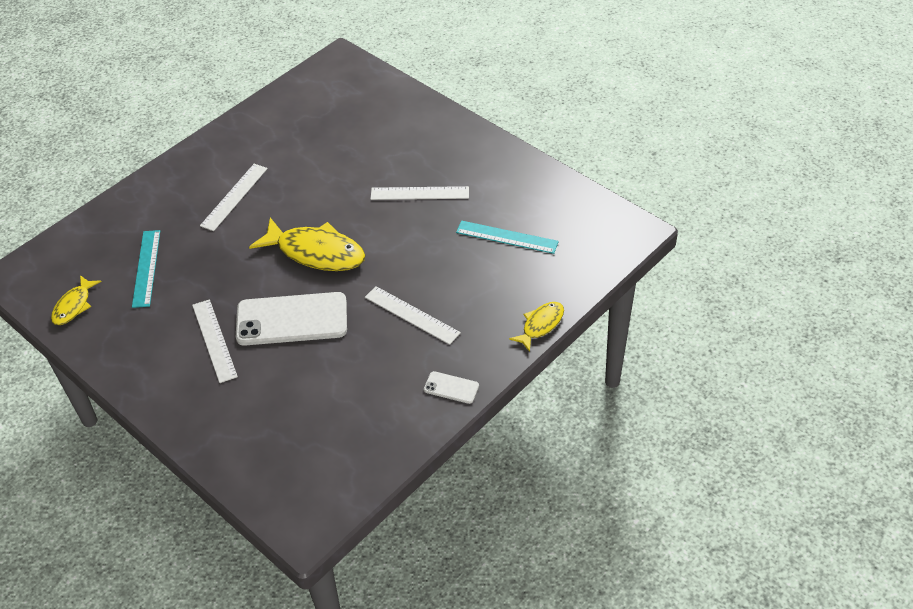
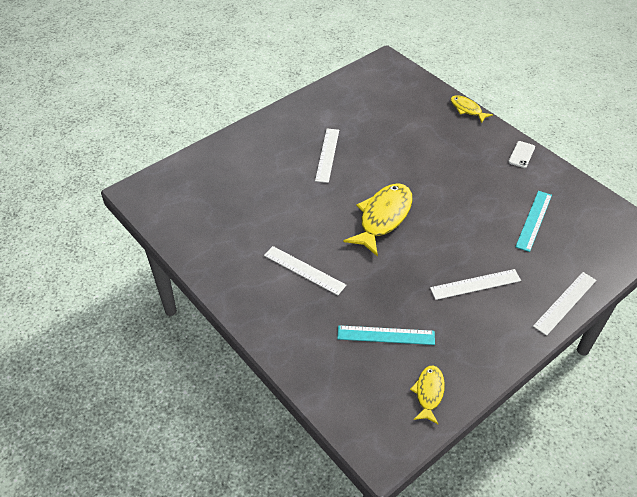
camera: 85 degrees left, 0 degrees up
(74, 306) = (429, 393): yellow fish -> yellow fish turned 105 degrees counterclockwise
(292, 319) = (455, 235): white phone -> none
(411, 315) = (454, 168): white ruler -> white ruler (565, 303)
(507, 237) = (383, 115): turquoise ruler -> turquoise ruler (534, 220)

